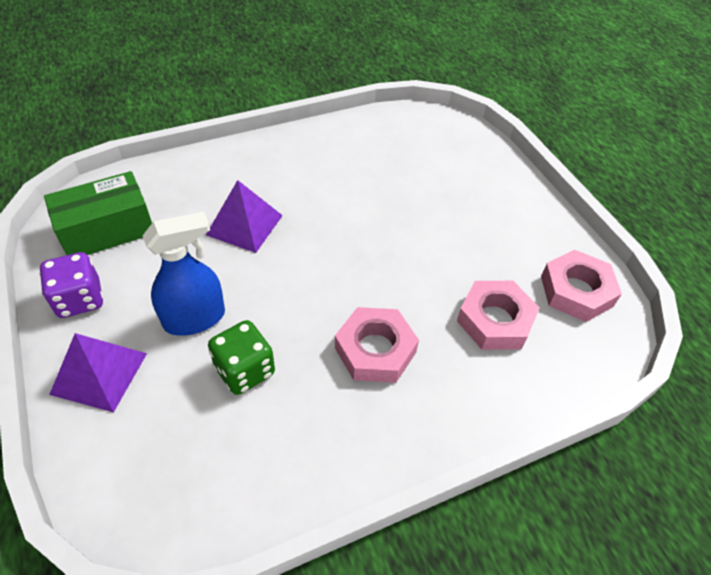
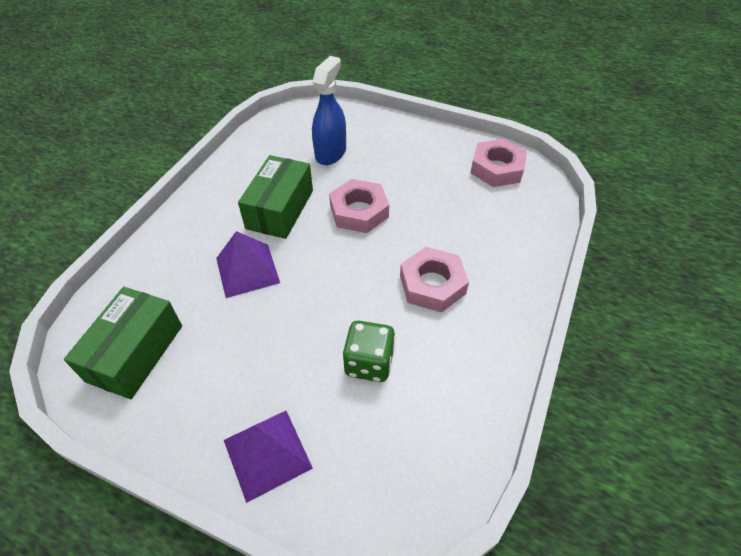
camera: 40 degrees left, 0 degrees up
(80, 299) = (180, 419): purple dice -> none
(195, 318) = (292, 359): blue spray bottle -> blue spray bottle (330, 153)
(325, 193) = (280, 209): none -> green box
(495, 320) = (476, 216): pink nut -> pink nut (359, 211)

